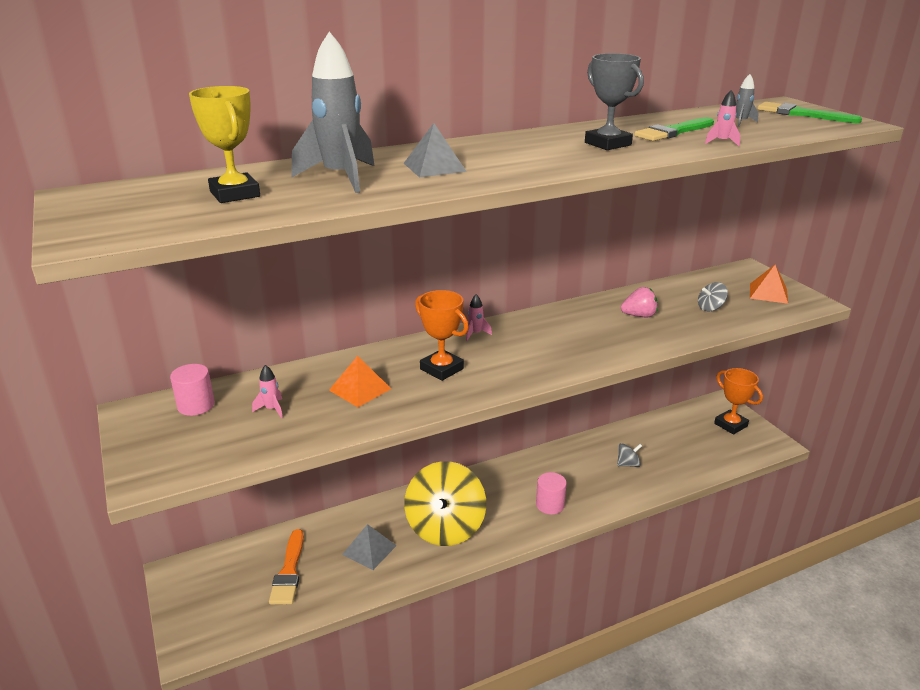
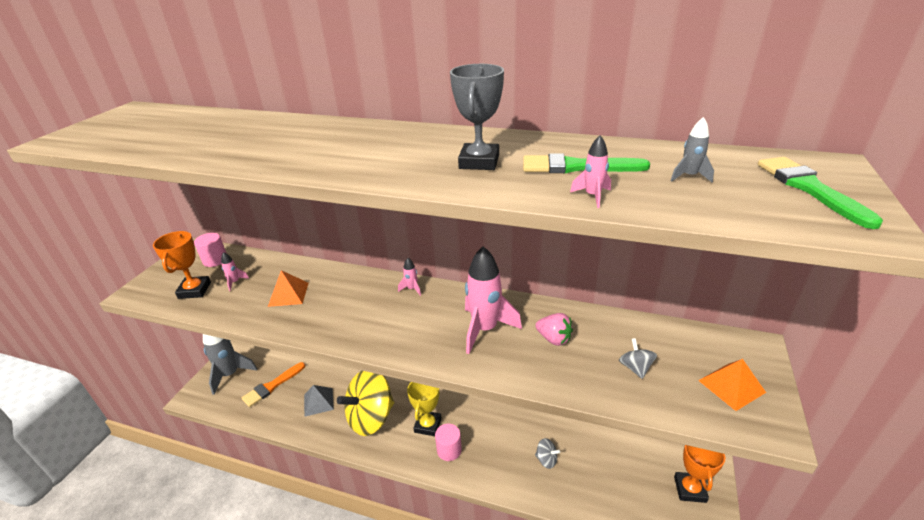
camera: 45 degrees right, 5 degrees up
(235, 194) = (172, 131): yellow trophy -> yellow trophy (428, 425)
(341, 178) = (242, 135): grey rocket -> grey rocket (230, 374)
(434, 167) = (307, 144): grey pyramid -> none
(441, 369) = (349, 305): orange trophy -> orange trophy (194, 290)
(584, 332) = (485, 329): none -> pink rocket
(710, 308) = (635, 368): grey spinning top -> grey spinning top turned 60 degrees clockwise

